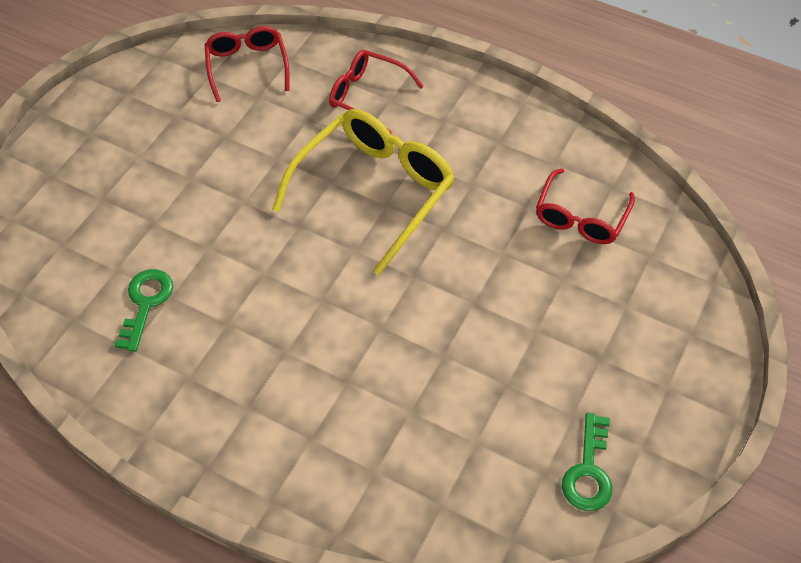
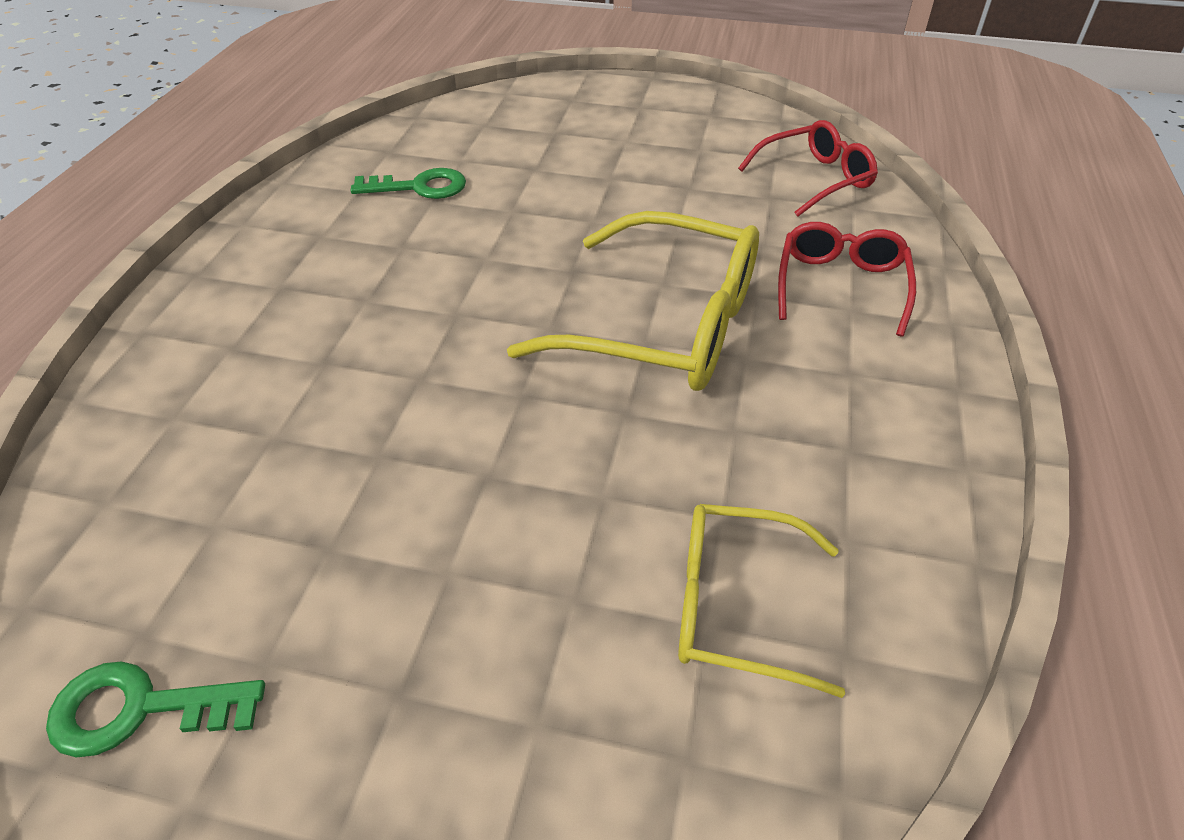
camera: 75 degrees right, 10 degrees down
(580, 217) = (735, 605): red glasses -> yellow glasses

